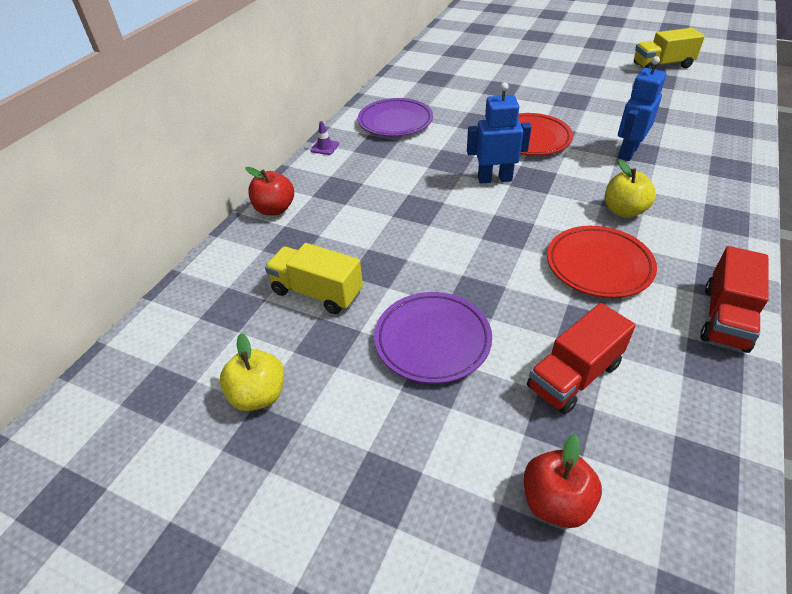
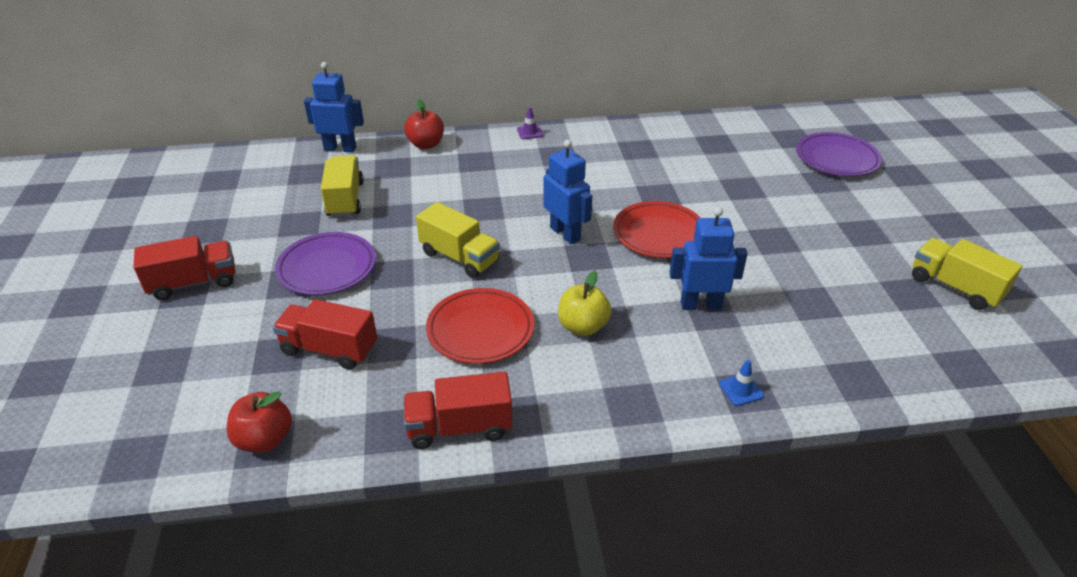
camera: 55 degrees right, 5 degrees down
(212, 269) = (340, 149): none -> blue robot
(259, 395) = (236, 215): yellow apple -> none
(370, 473) = (194, 283): none -> red truck
(395, 122) = (607, 150): purple plate -> purple plate (836, 159)
(484, 245) = (459, 257): none -> yellow truck
(555, 501) = (204, 370): red apple -> red apple (265, 439)
(728, 169) = (741, 390): none -> blue traffic cone

